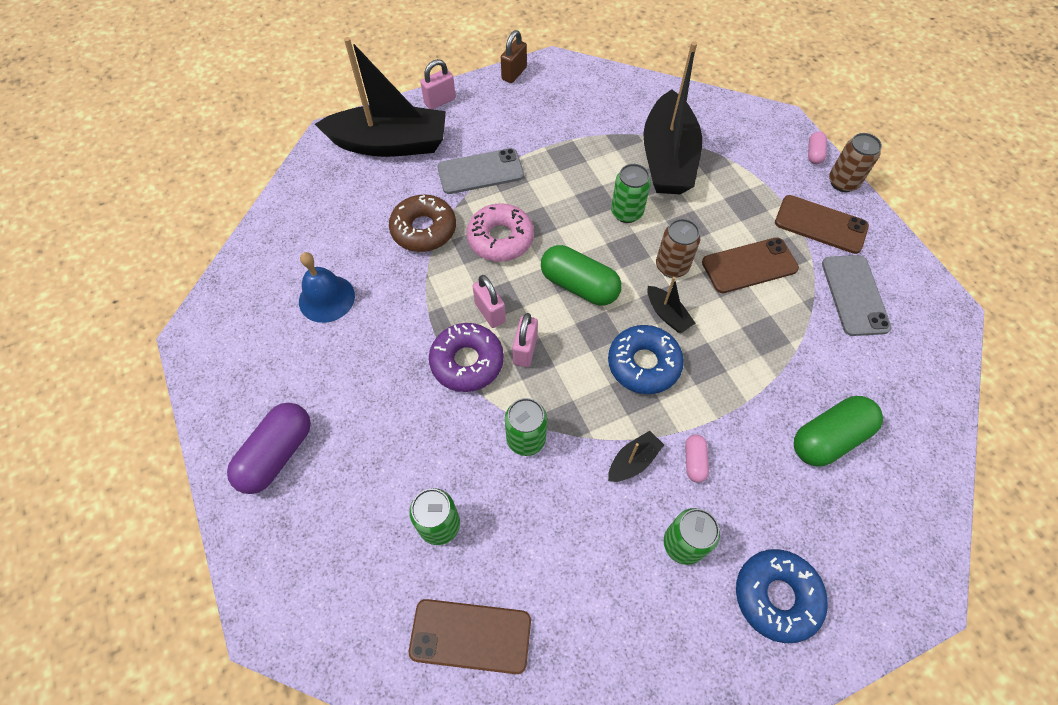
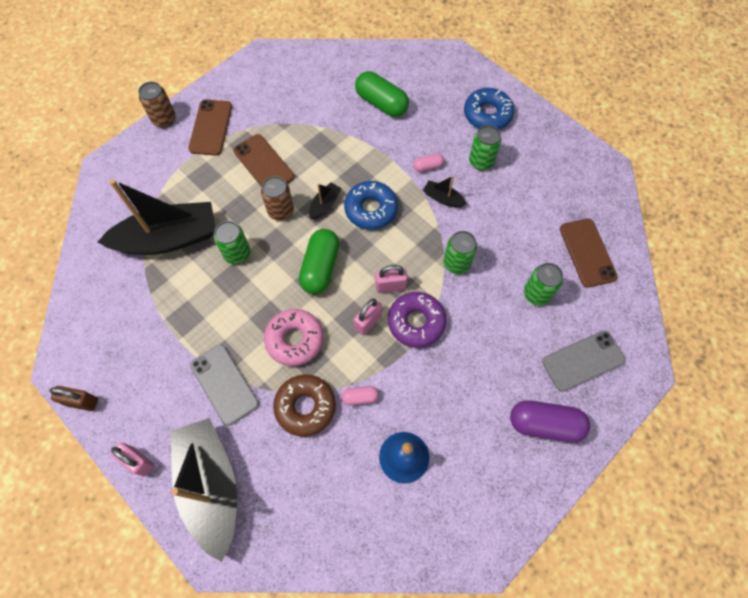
camera: 110 degrees left, 5 degrees up
(814, 153) = (137, 140): pink capsule -> pink capsule (360, 397)
(854, 295) = (268, 102): grey phone -> grey phone (583, 360)

